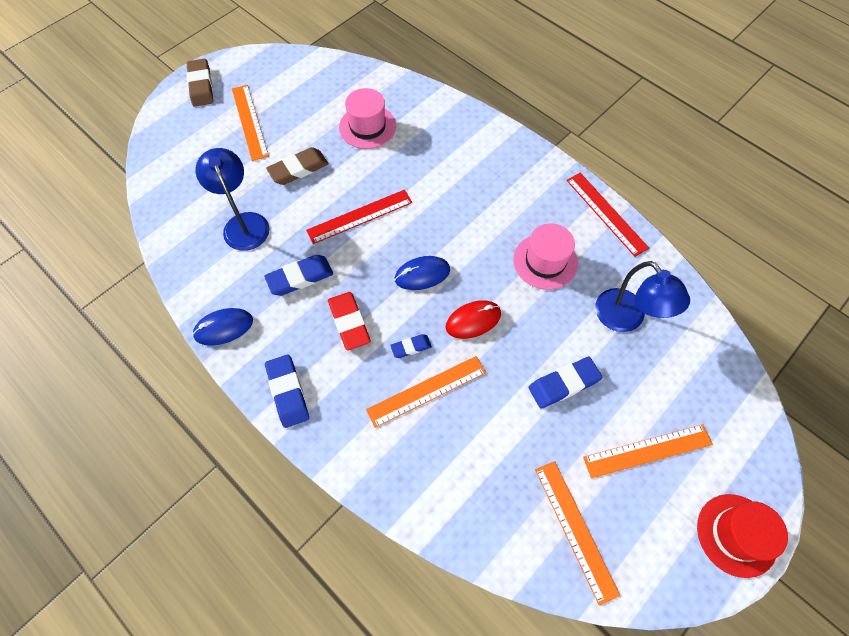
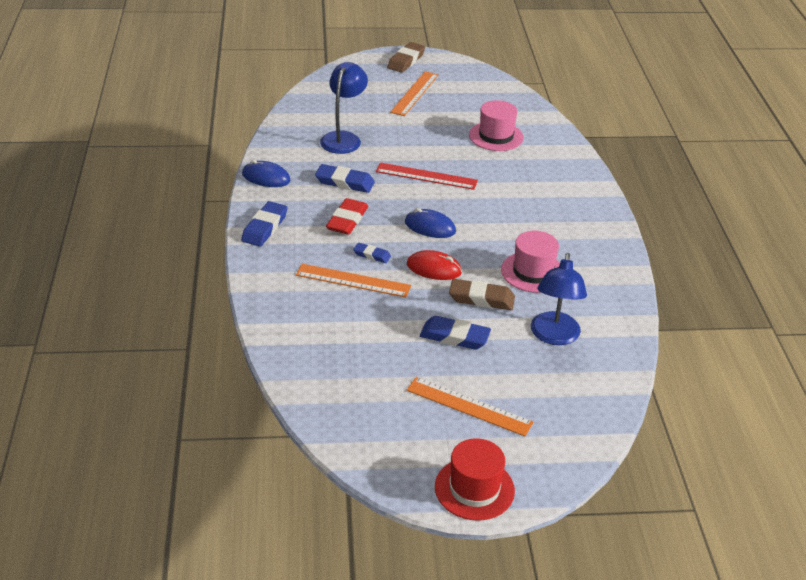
camera: 40 degrees right, 25 degrees down
(298, 169) = (416, 132): brown eraser -> brown eraser (481, 298)
(575, 529) = (359, 405): orange ruler -> none
(606, 213) = (623, 276): red ruler -> none

